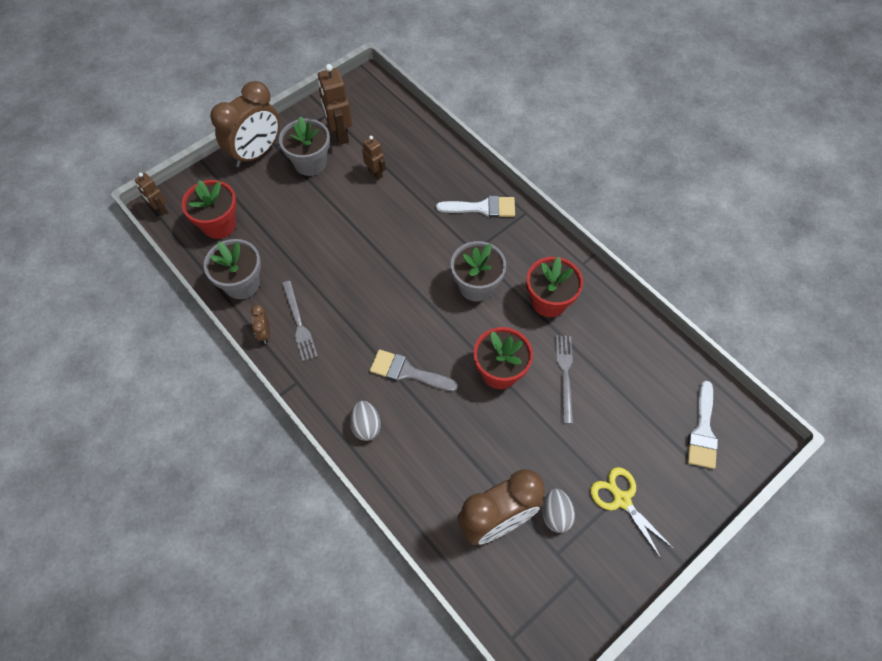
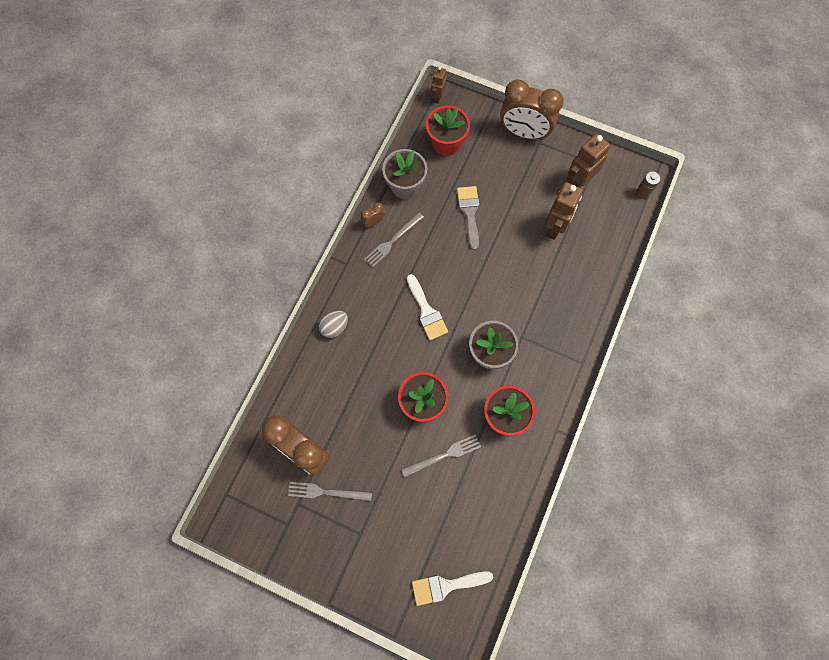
camera: 65 degrees right, 10 degrees up
(310, 163) = (537, 175): grey flower pot -> none
(375, 173) = (555, 228): brown robot -> brown robot, size x1.70
(383, 91) = (642, 193): none -> brown battery
(407, 372) = (390, 336): grey brush -> grey brush (469, 213)
(482, 208) = (567, 326): white brush -> white brush (426, 311)
(555, 514) = (326, 492): grey egg -> grey fork
(622, 500) = (359, 538): yellow scissors -> none

